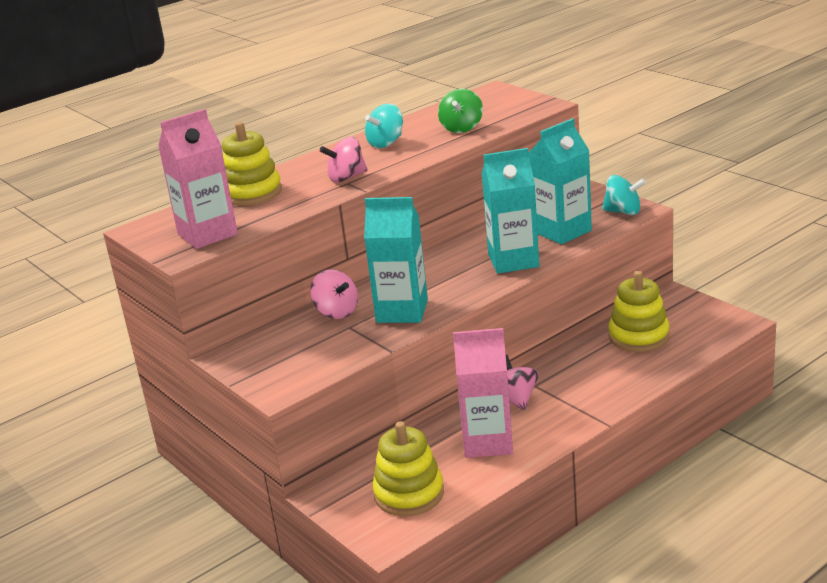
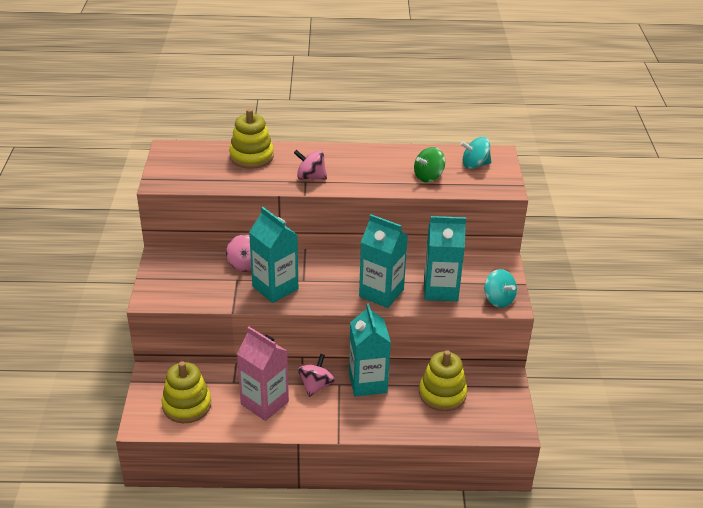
camera: 35 degrees right, 10 degrees up
(207, 234) = (189, 175): pink carton -> none
(386, 143) = (370, 162): turquoise spinning top -> turquoise spinning top (475, 165)
(560, 368) = (367, 382): none -> turquoise carton

